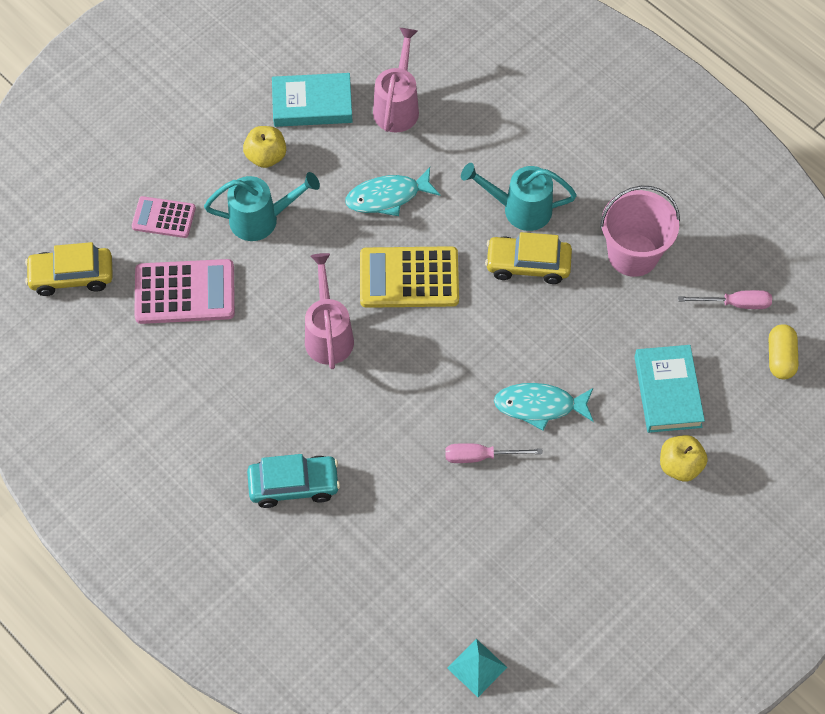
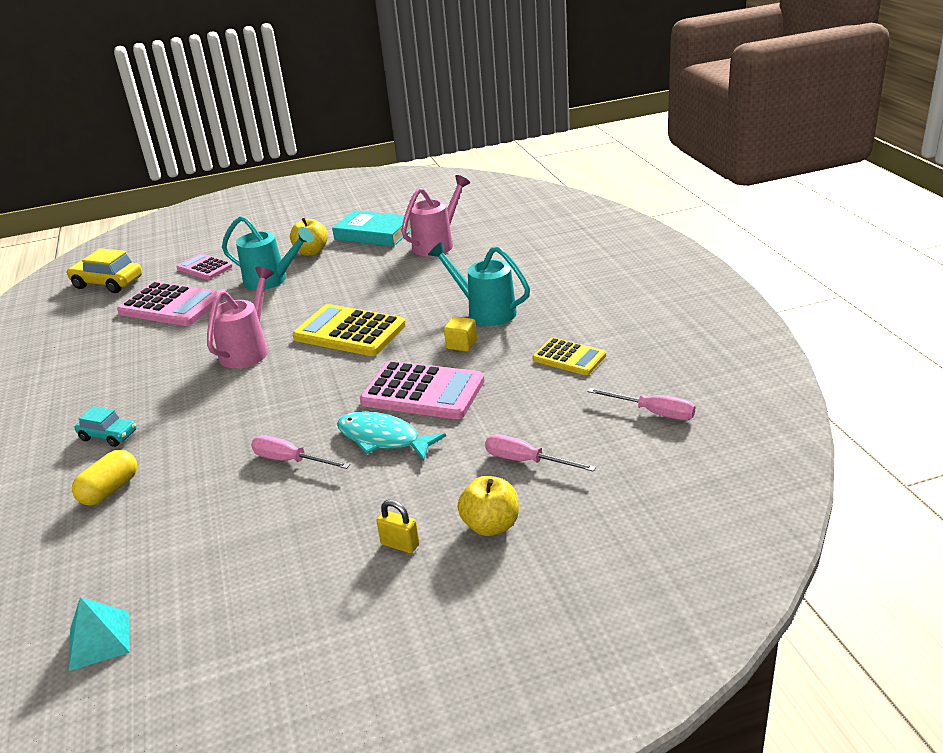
camera: 30 degrees right, 30 degrees down
(294, 485) = (108, 435): turquoise car -> turquoise car, size x0.62
(388, 197) = (380, 286): turquoise fish -> none
(528, 265) = (461, 344): yellow car -> yellow cube
(534, 339) = (423, 392): none -> pink calculator
(626, 507) = (400, 544): none -> yellow padlock
(633, 254) = (569, 357): pink bucket -> yellow calculator
(668, 392) = (526, 461): turquoise book -> pink screwdriver
(780, 358) = (678, 465): yellow capsule -> yellow capsule (110, 490)

